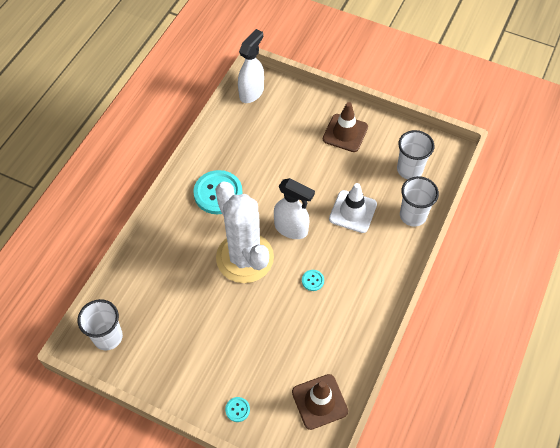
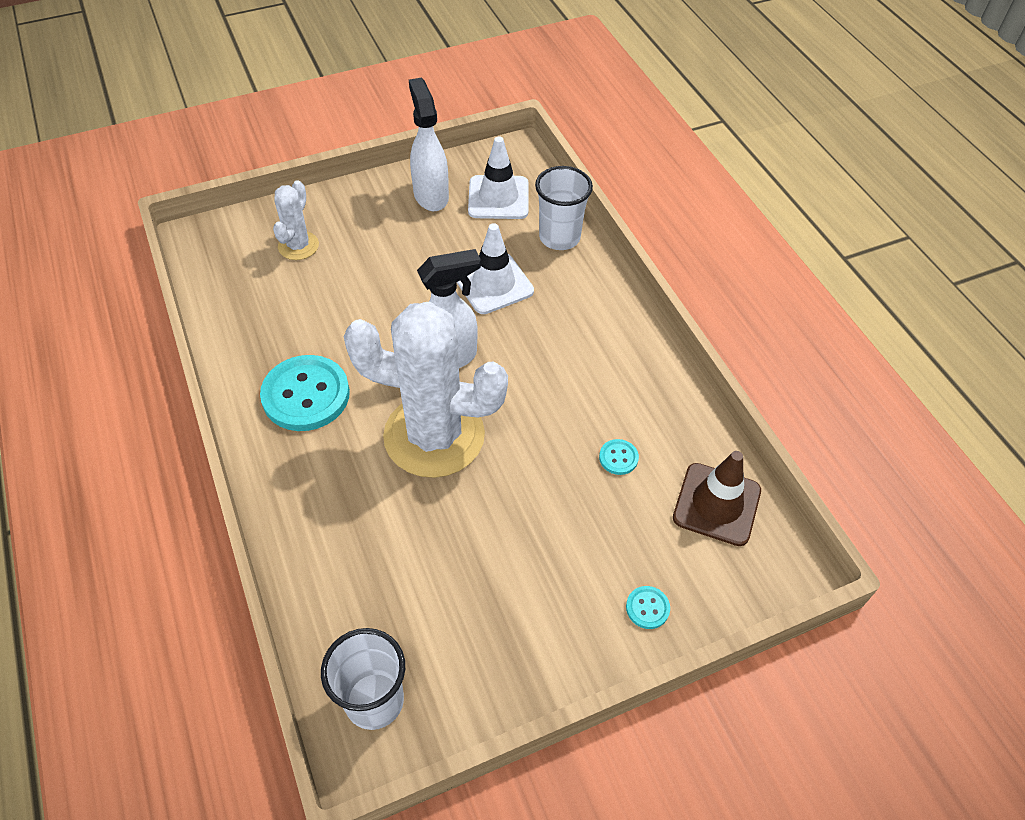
camera: 50 degrees left, 5 degrees down
(251, 92) = (207, 254): white spray bottle -> white spray bottle (431, 195)
(292, 119) = (298, 246): none -> white cactus
(312, 280) = (543, 389): turquoise button -> turquoise button (618, 458)
(345, 133) = (381, 214): brown traffic cone -> none
(409, 170) = (498, 198): white cup -> white traffic cone

